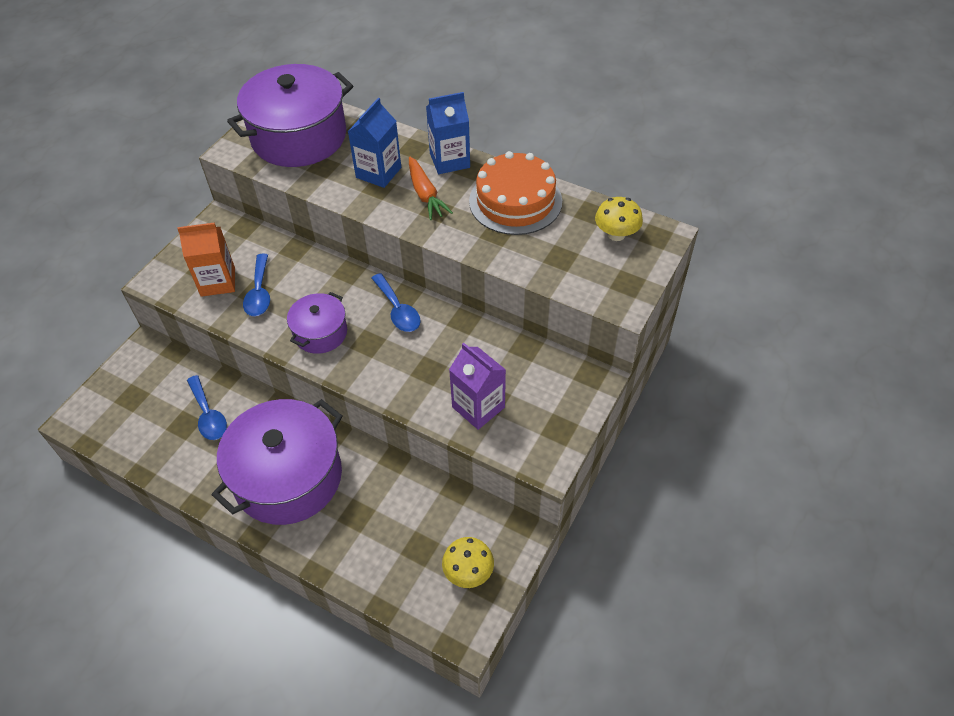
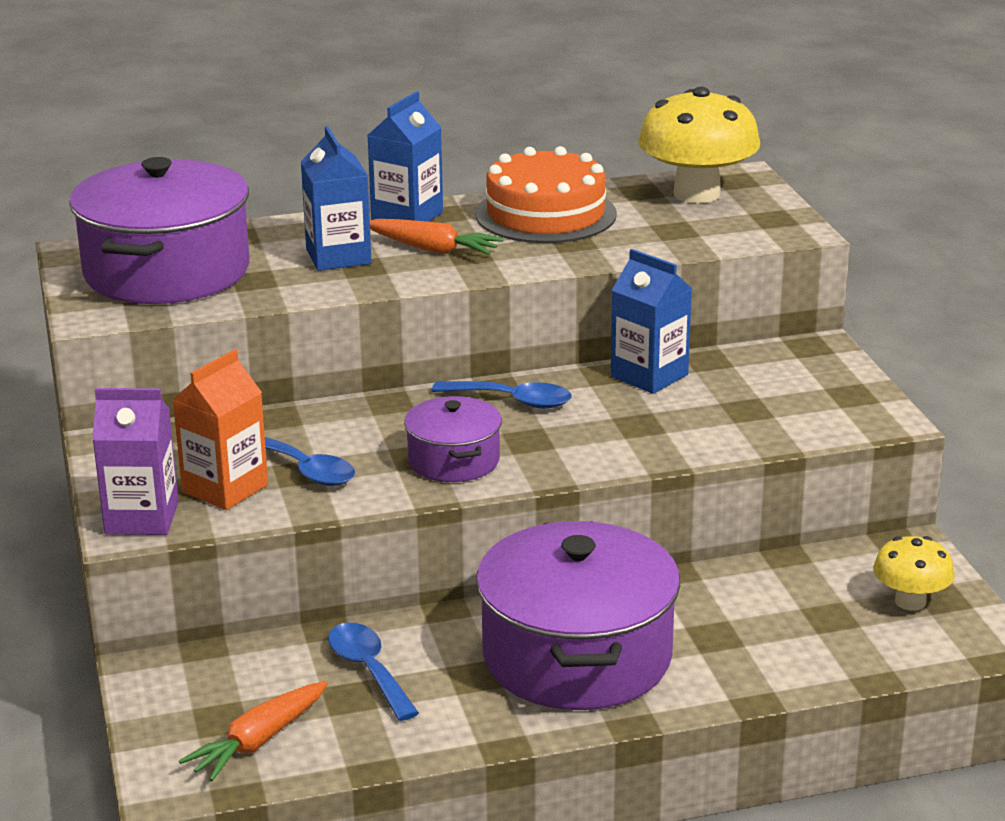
camera: 45 degrees left, 25 degrees down
(127, 422) = (258, 741): none -> orange carrot
(208, 415) = (368, 670): blue spoon -> blue spoon turned 135 degrees counterclockwise
(478, 407) = (744, 421): purple carton -> purple carton (142, 518)
(481, 338) = (649, 375): none -> blue carton
(616, 234) = (697, 194): yellow mushroom -> yellow mushroom, size x1.80

